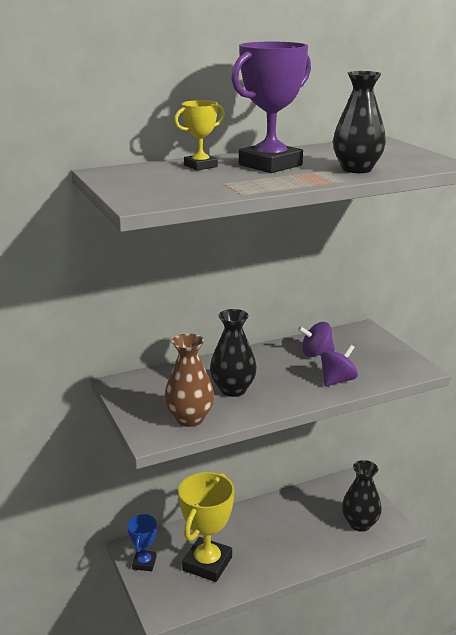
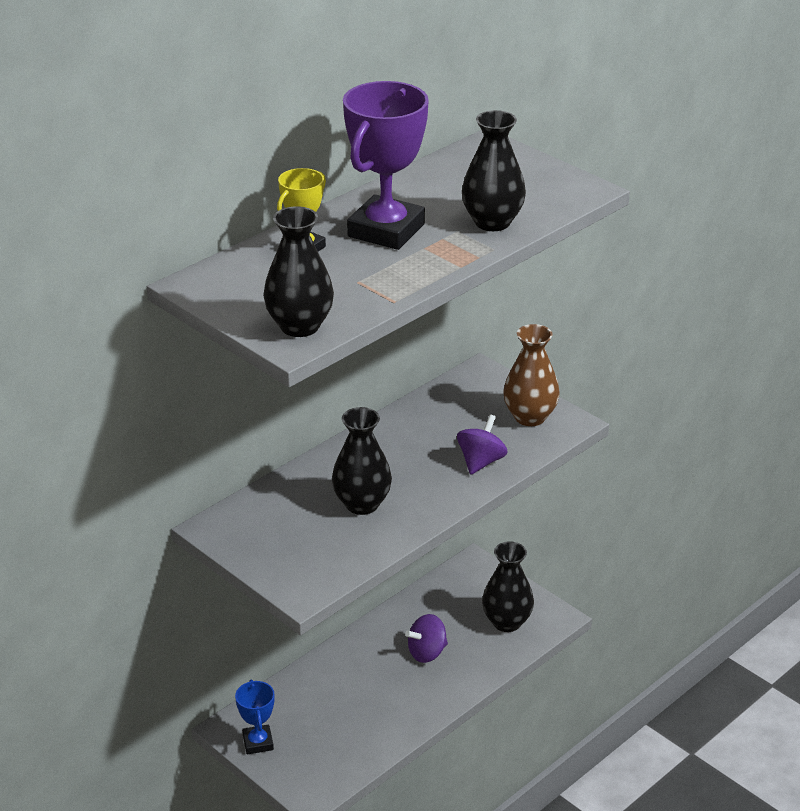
camera: 20 degrees left, 10 degrees up
(155, 196) = (299, 326): none -> black vase
(190, 419) = (333, 557): brown vase -> brown vase (530, 417)
(207, 563) = (338, 722): yellow trophy -> none
(316, 353) = (437, 425): purple spinning top -> purple spinning top (427, 652)

